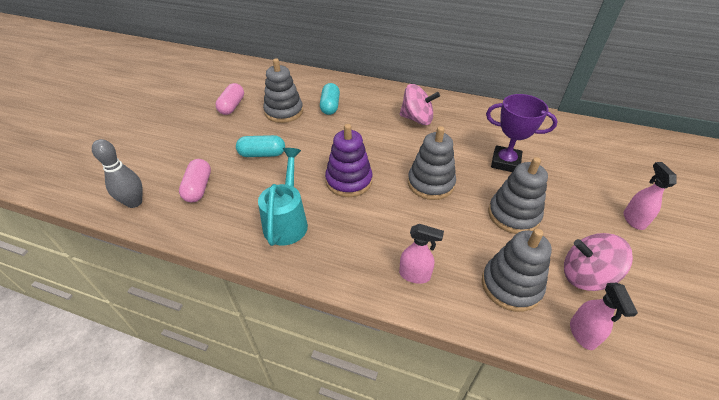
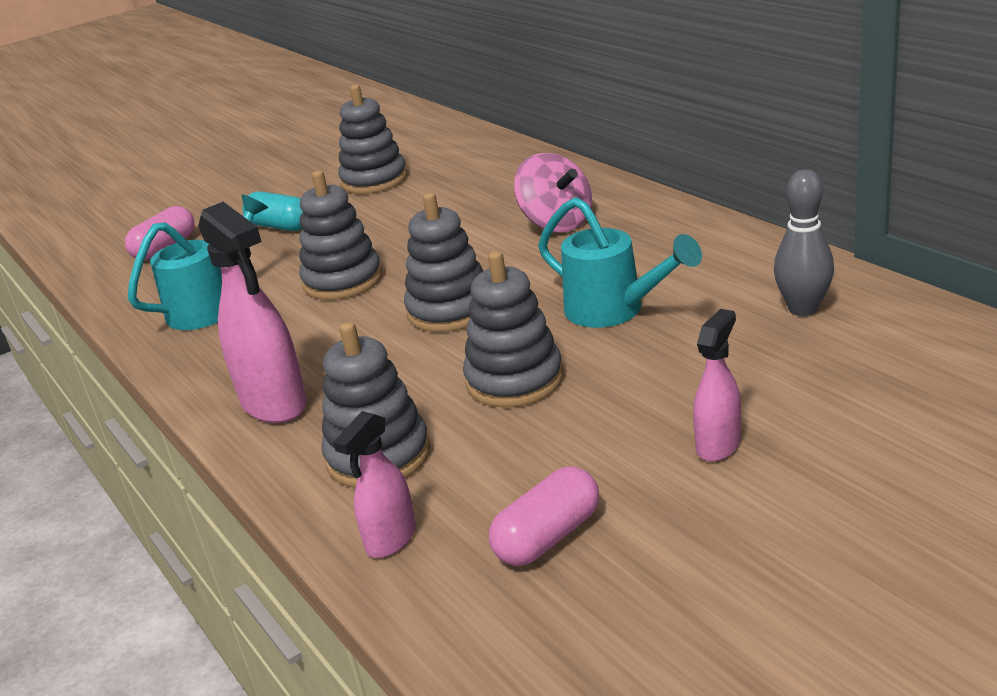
camera: 40 degrees right, 15 degrees down
(134, 202) = (88, 248): grey bowling pin -> grey bowling pin (803, 309)
(232, 106) = (318, 163): pink capsule -> pink capsule (548, 537)
(330, 106) = (448, 183): turquoise capsule -> none
(349, 181) = (343, 280): purple stacking toy -> grey stacking toy
(415, 275) = (274, 404): pink spray bottle -> pink spray bottle, size x1.74
(505, 162) = (614, 311): purple trophy -> turquoise watering can
(585, 275) = (506, 483): pink spinning top -> none

